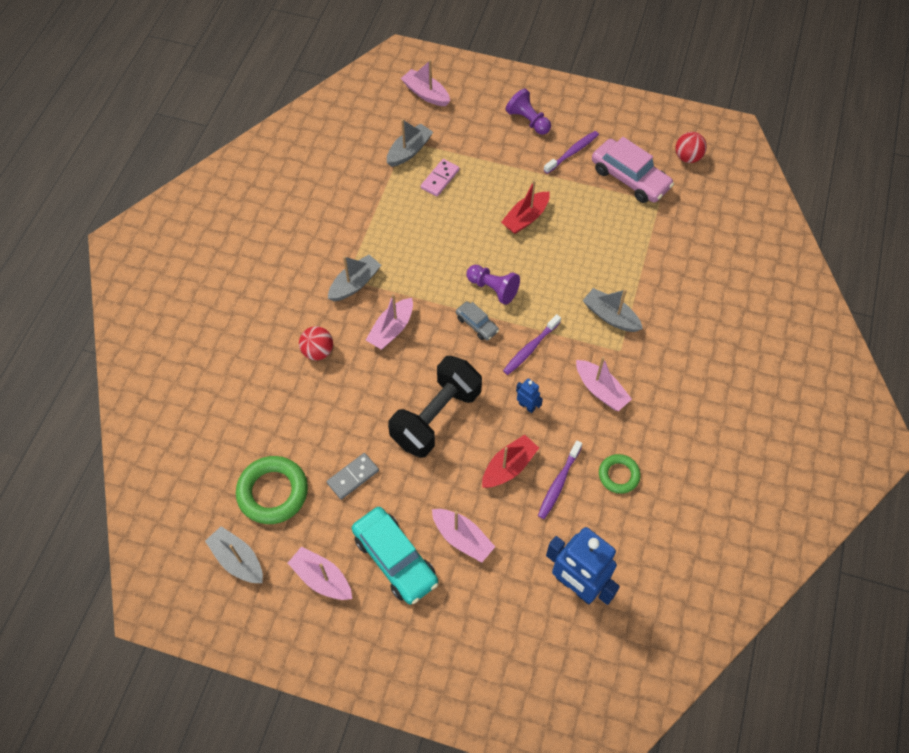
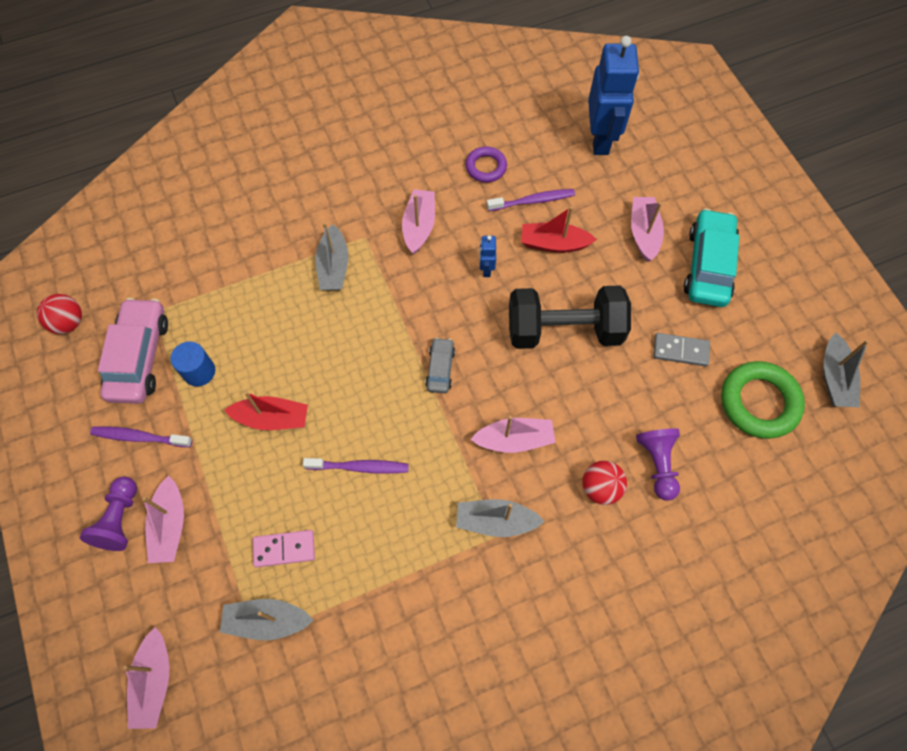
camera: 130 degrees left, 5 degrees up
(322, 578) = (777, 304): pink boat -> pink boat (170, 525)
(493, 288) = (387, 384): purple pawn -> purple pawn (657, 464)
(530, 348) = (426, 306): purple toothbrush -> purple toothbrush (359, 467)
(592, 201) = (199, 371): none -> blue cylinder
(618, 475) = (486, 167): green ring -> purple ring

